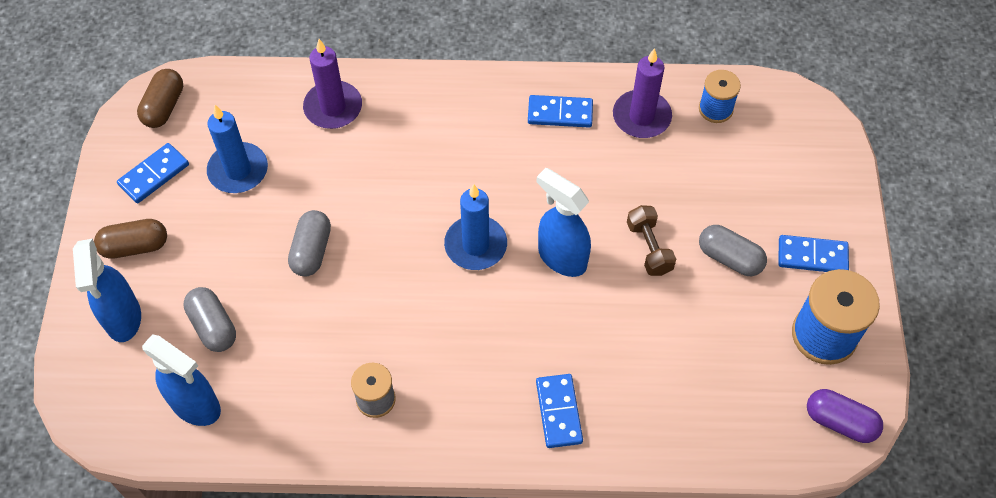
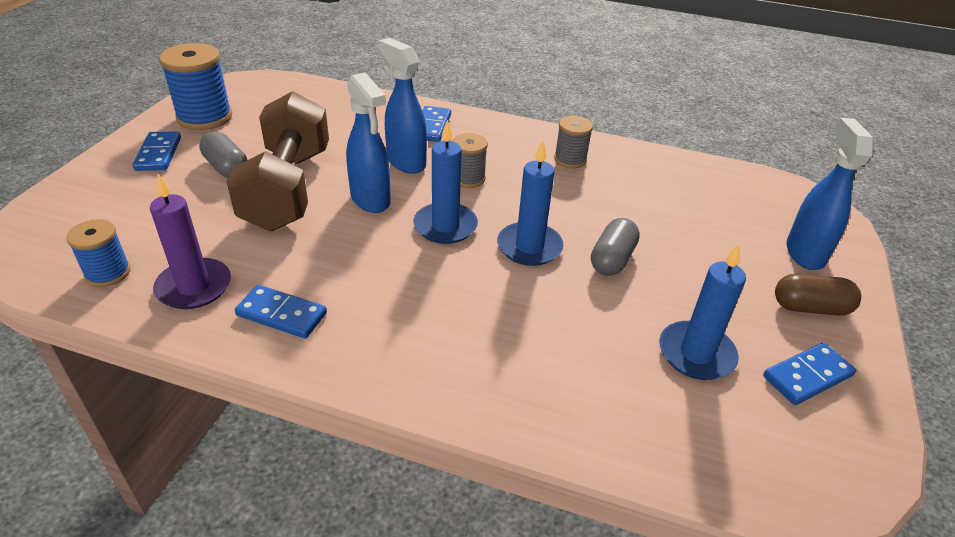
camera: 165 degrees left, 20 degrees down
(164, 107) = (816, 466): brown capsule -> none
(196, 406) = (721, 186): blue spray bottle -> blue spray bottle (406, 162)
(213, 326) = (712, 228): grey capsule -> none
(333, 107) = (564, 398): purple candle -> none
(390, 243) = (529, 247): none -> blue candle
(479, 324) = (468, 178): none -> grey spool
(649, 248) = (288, 188): brown dumbbell -> brown dumbbell, size x2.31
(812, 256) = (158, 154): blue domino -> blue domino turned 60 degrees clockwise
(840, 422) = (243, 85): purple capsule -> none

